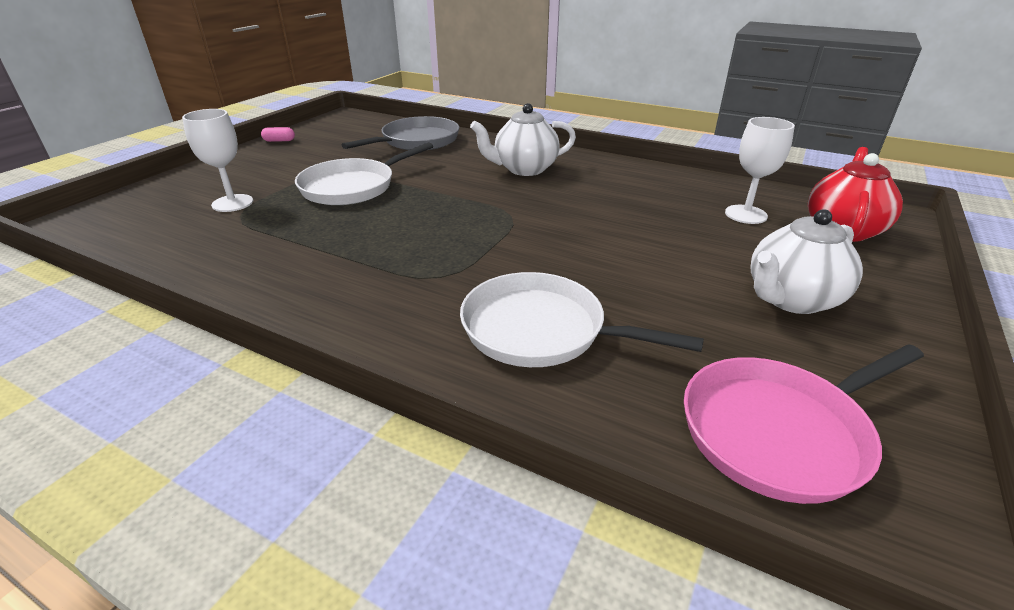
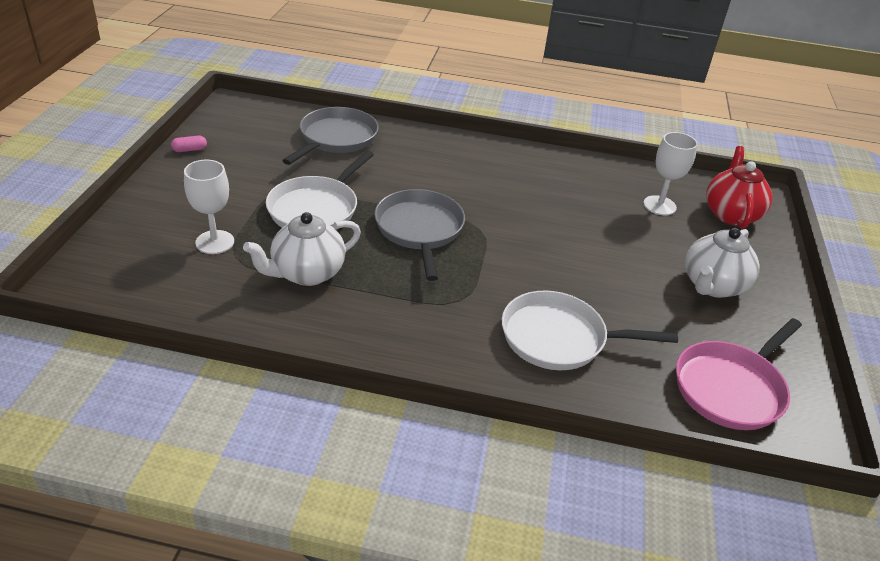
camera: 20 degrees left, 5 degrees up
(444, 211) = (419, 229): none -> grey pan
(524, 169) = (460, 169): white teapot -> white teapot (306, 273)

